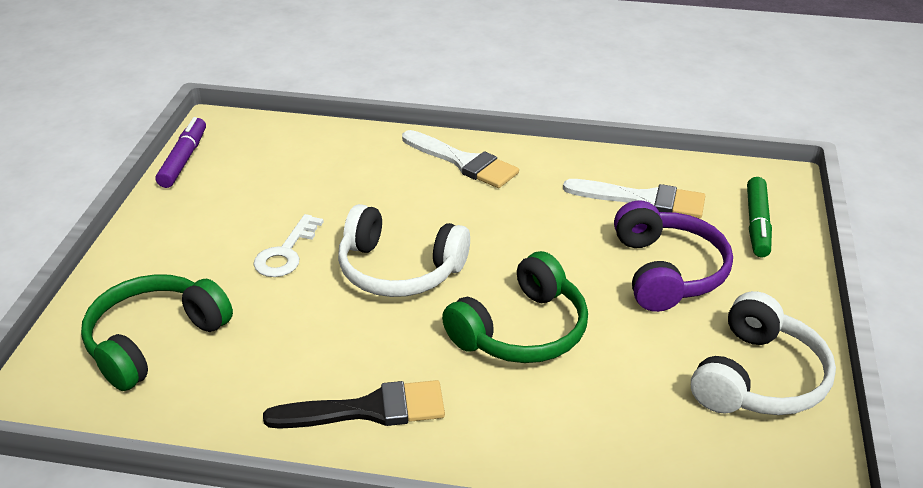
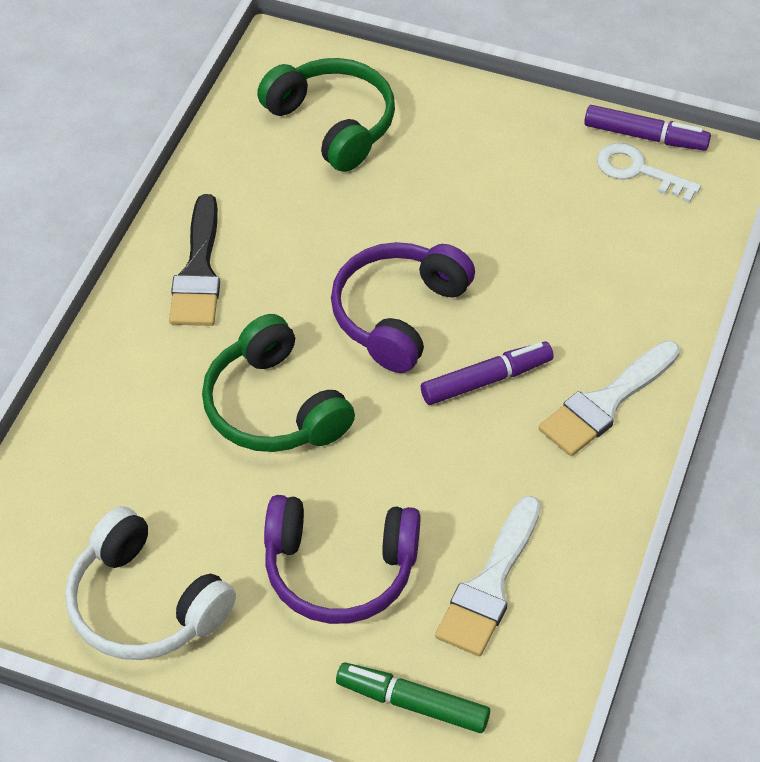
camera: 100 degrees right, 15 degrees up
(286, 253) = (448, 221): white key -> white key (638, 171)
(399, 270) = (398, 314): white headphones -> purple headphones
(458, 217) = (486, 380): none -> purple marker

